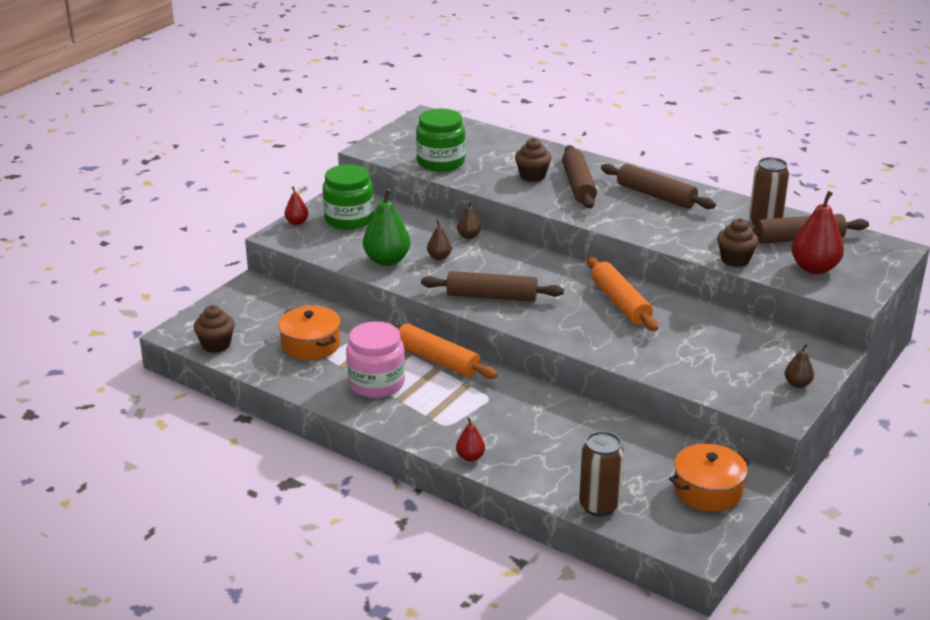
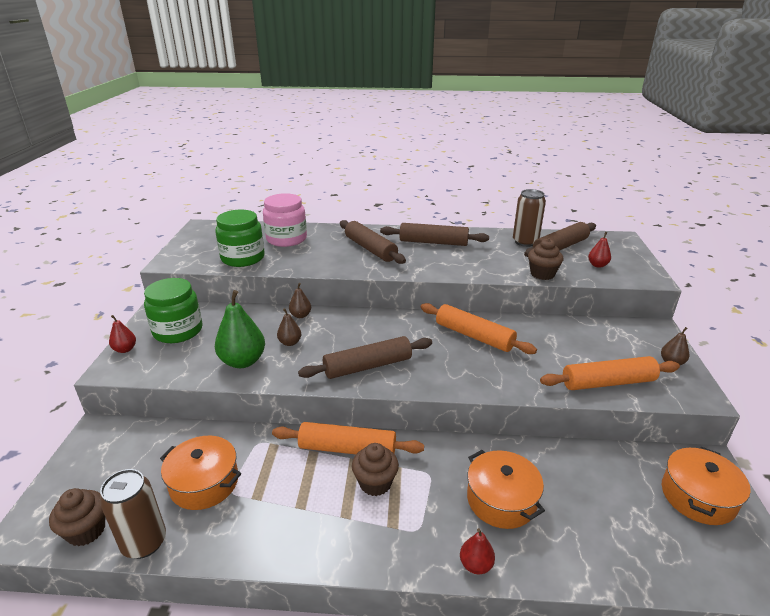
camera: 30 degrees left, 0 degrees up
(376, 383) = (307, 505): pink jar -> pink jar (286, 239)
(531, 432) = (501, 500): none -> orange pot
(532, 176) = (328, 251): brown cupcake -> brown cupcake (375, 483)
(599, 505) = (644, 568): brown can -> brown can (144, 542)
(705, 377) = (608, 382): none -> orange rolling pin
(814, 268) = (597, 265): red pear -> red pear, size x0.52

